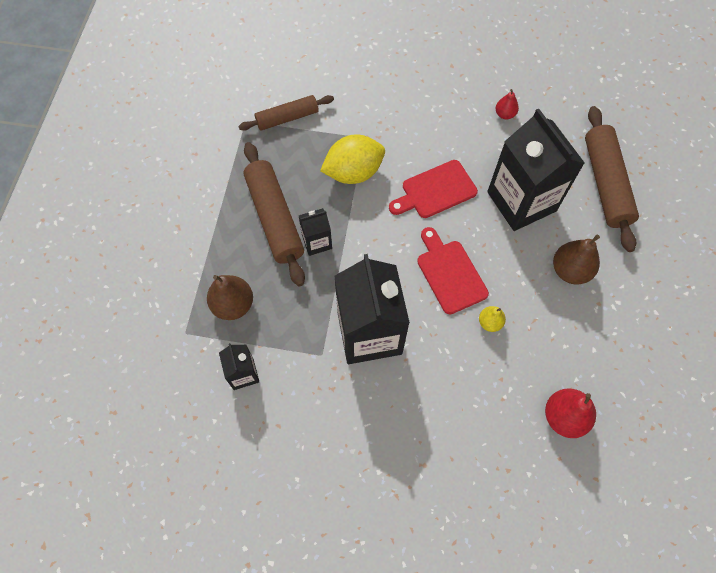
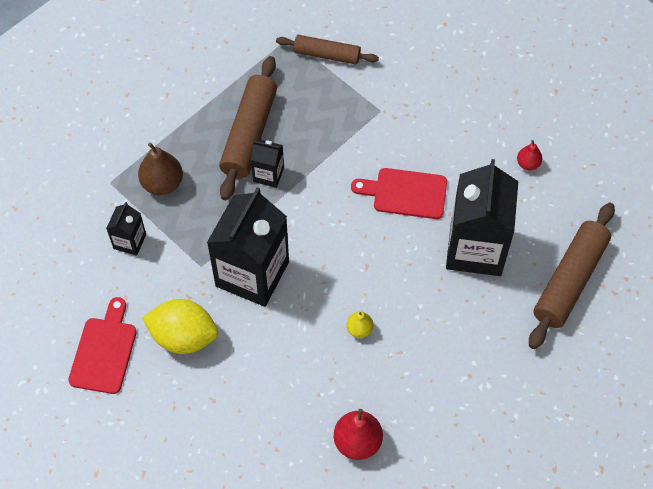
camera: 35 degrees right, 5 degrees down
(353, 172) = (346, 135): yellow lemon -> yellow lemon (183, 337)
(450, 273) = (359, 269): red cutting board -> red cutting board (104, 351)
(570, 270) = (468, 333): brown pear -> none

